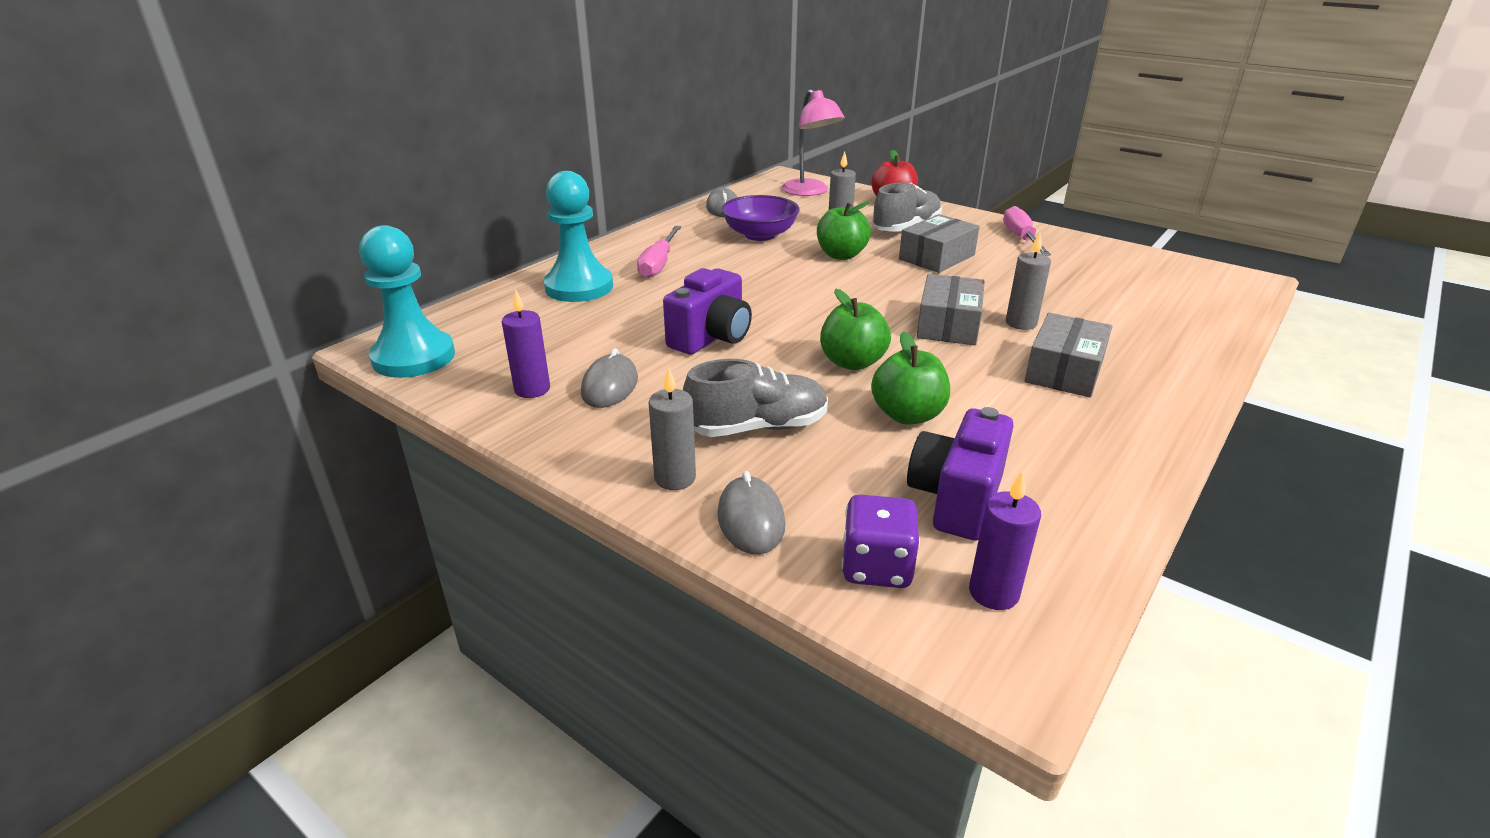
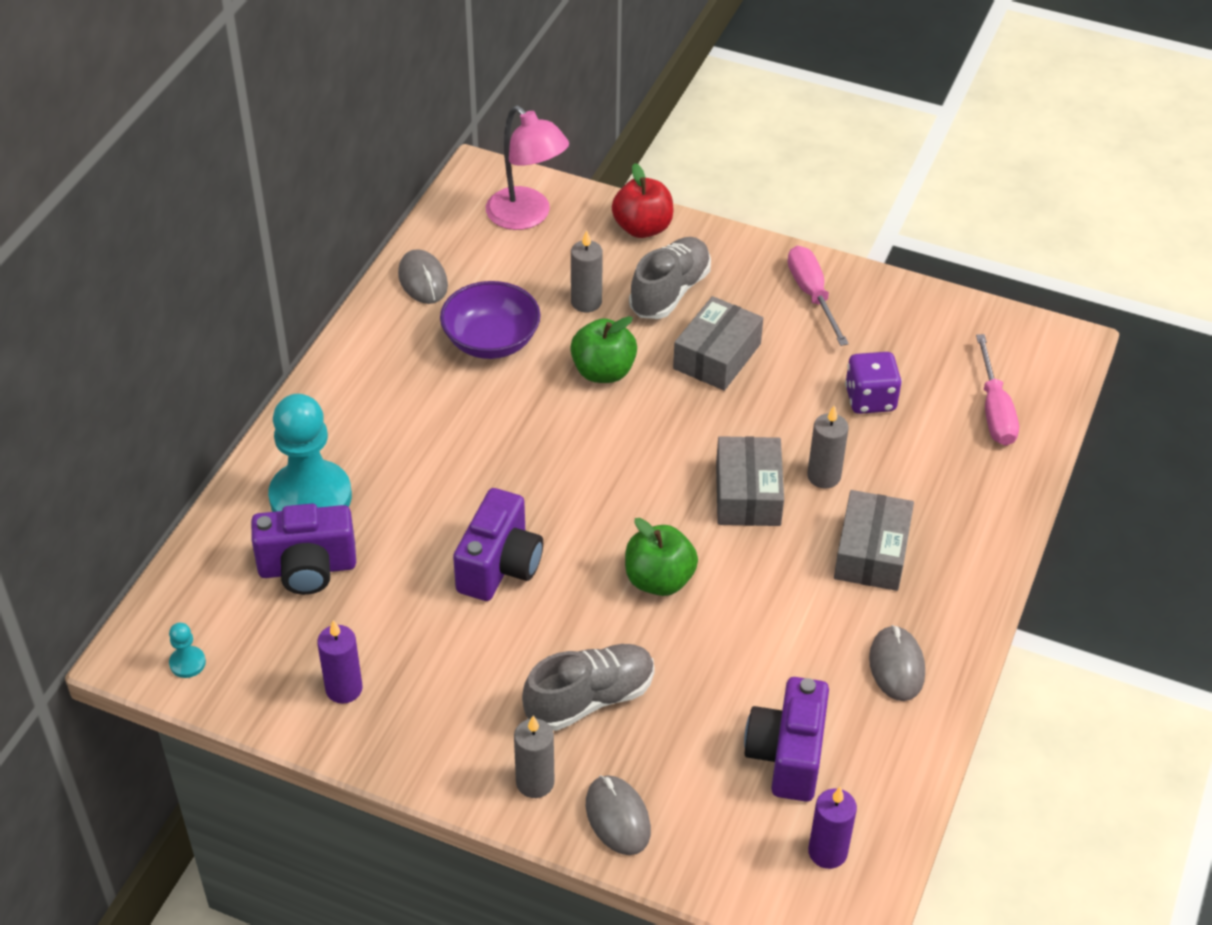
camera: 15 degrees left, 15 degrees up
(414, 357) = (187, 663): turquoise pawn -> turquoise pawn, size x0.41
(551, 320) = (307, 568): none -> purple camera
(610, 386) = (422, 668): grey mouse -> grey mouse (896, 666)
(658, 264) = (387, 430): pink screwdriver -> pink screwdriver (994, 410)
(876, 567) = (733, 846): purple dice -> purple dice (870, 399)
(907, 415) = (728, 652): green apple -> none

